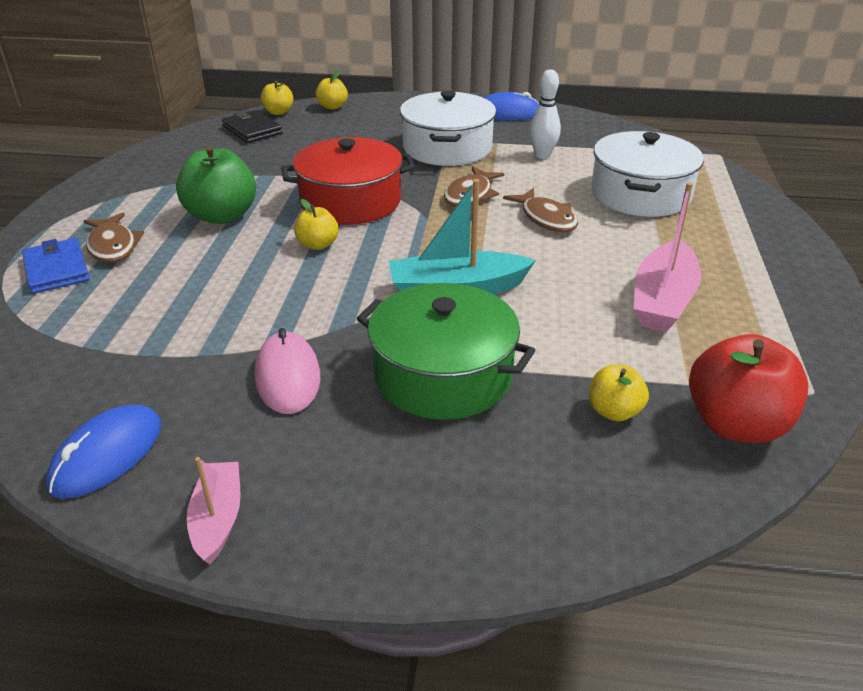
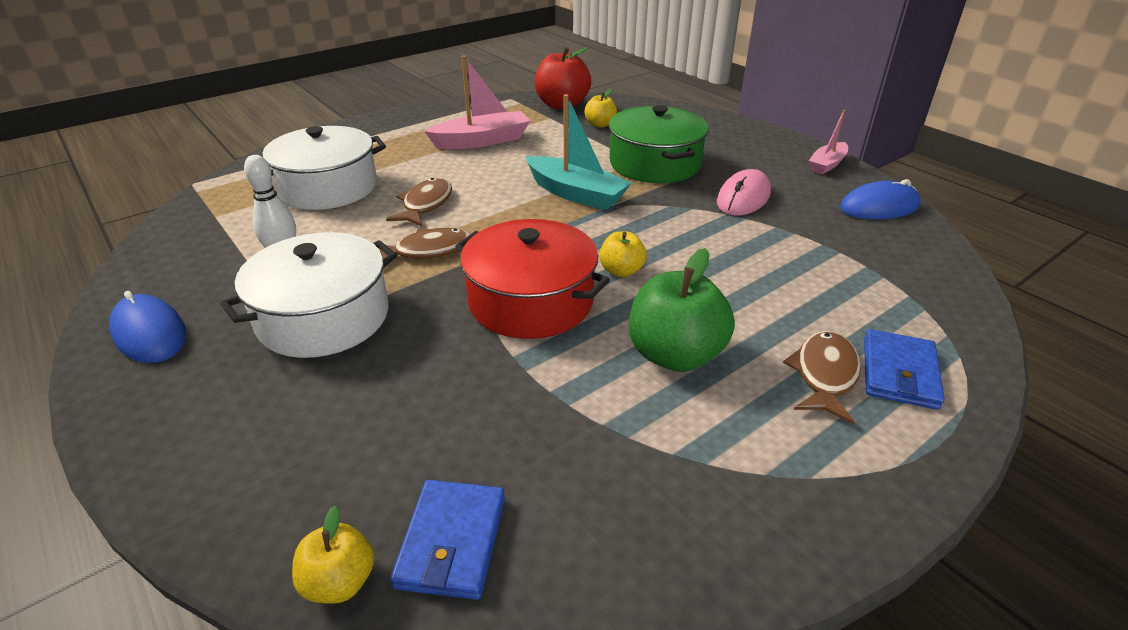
camera: 135 degrees left, 0 degrees up
(252, 130) = (452, 542): black wallet -> blue wallet
(332, 107) = (250, 526): yellow apple -> none

